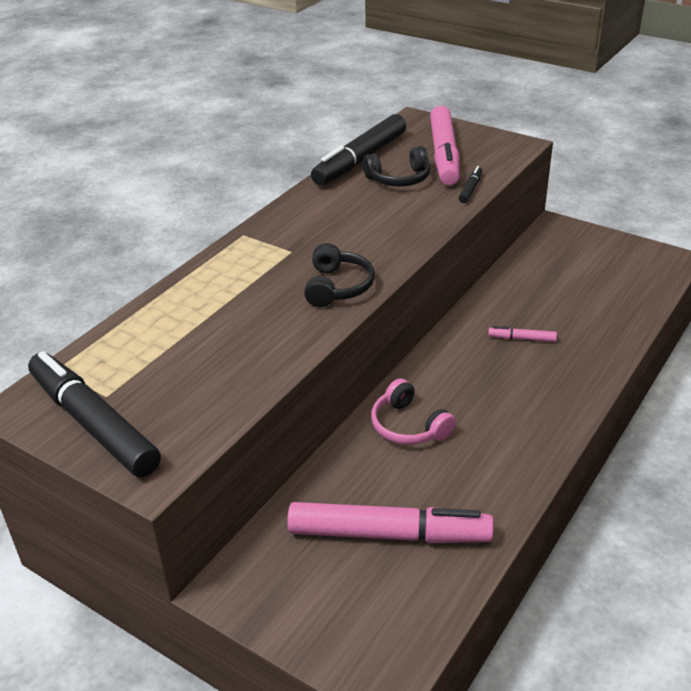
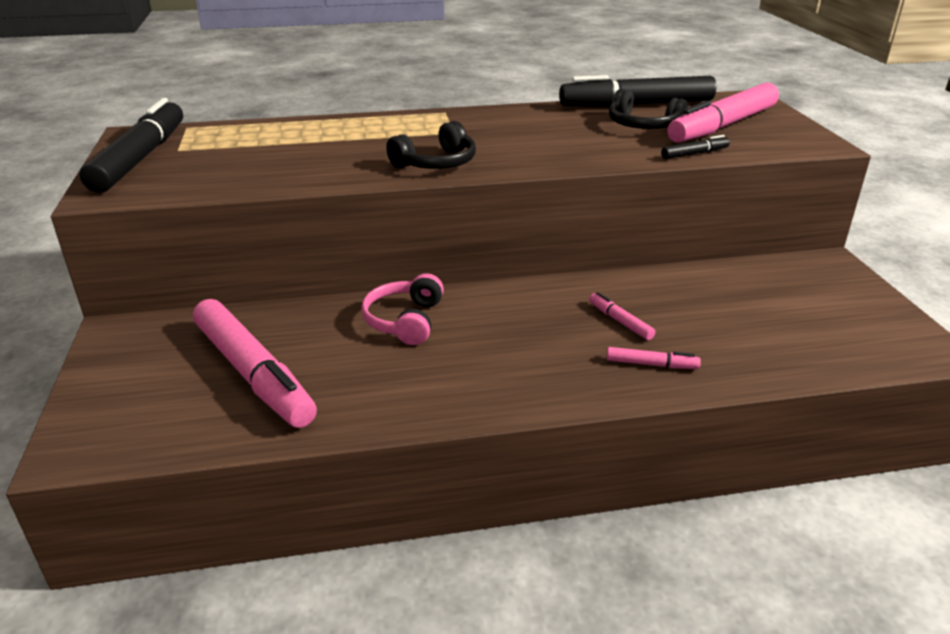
camera: 45 degrees right, 5 degrees down
(579, 356) = (651, 364): none -> pink marker

